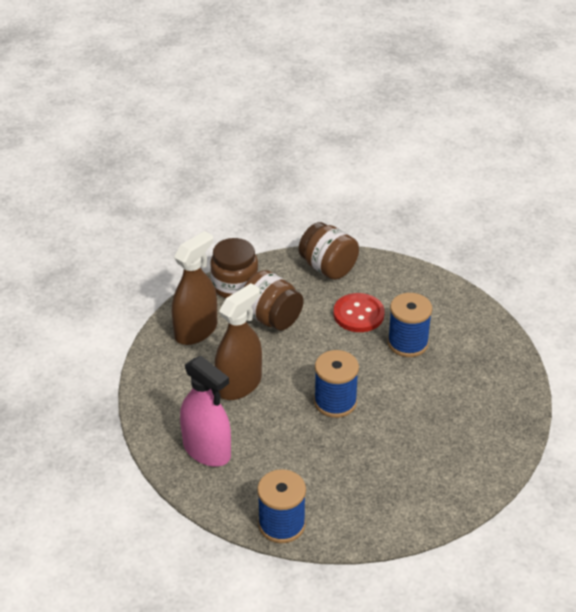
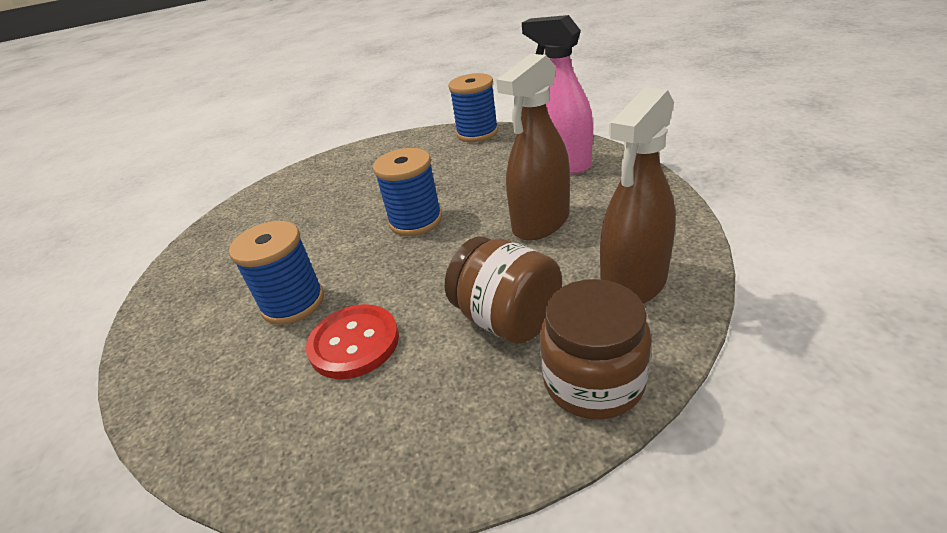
camera: 175 degrees left, 5 degrees down
(328, 268) = (391, 451): brown jar -> none

